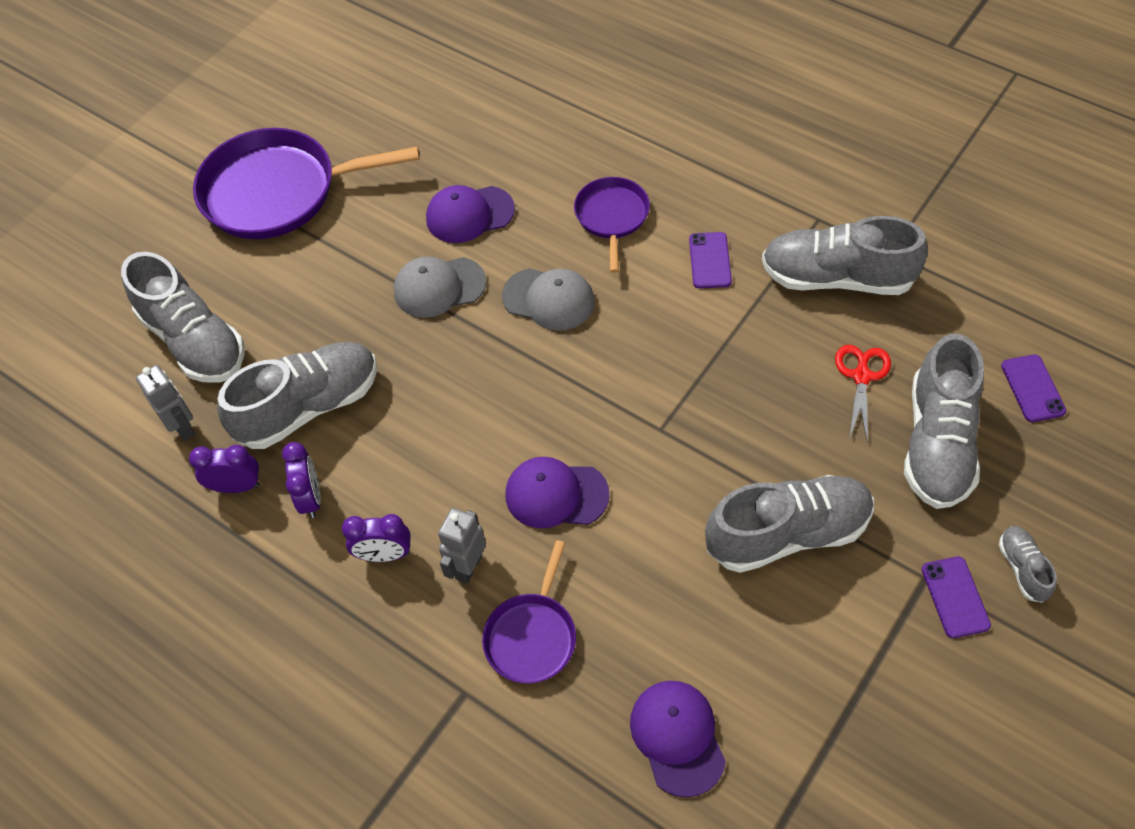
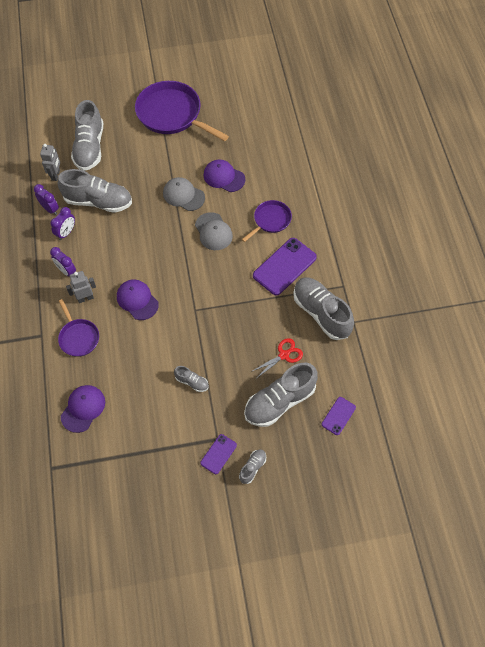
camera: 40 degrees right, 5 degrees up
(532, 636) = (78, 337): purple pan -> purple pan turned 90 degrees counterclockwise
(710, 260) = (284, 266): purple phone -> purple phone, size x1.87
(787, 534) = (192, 382): grey shoe -> grey shoe, size x0.46

